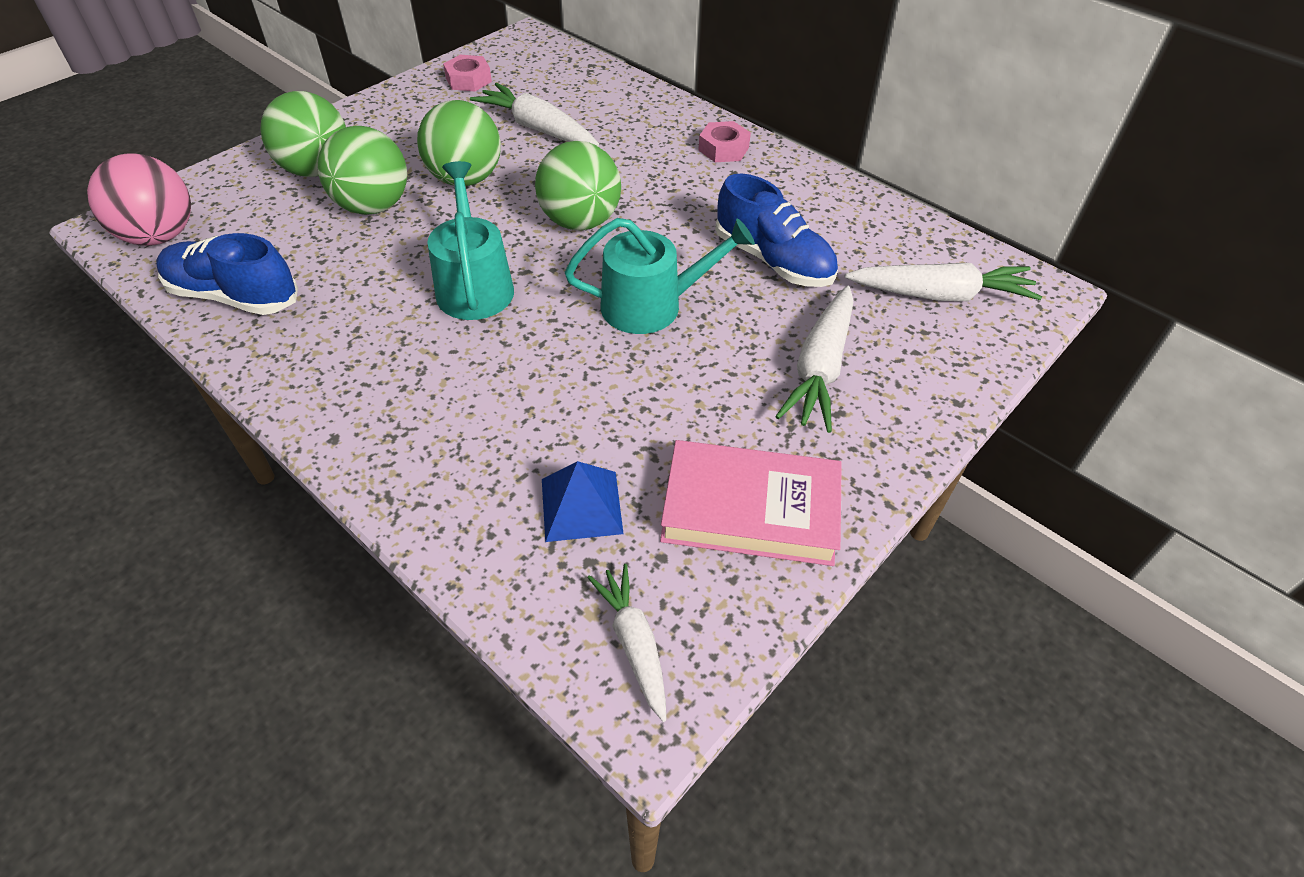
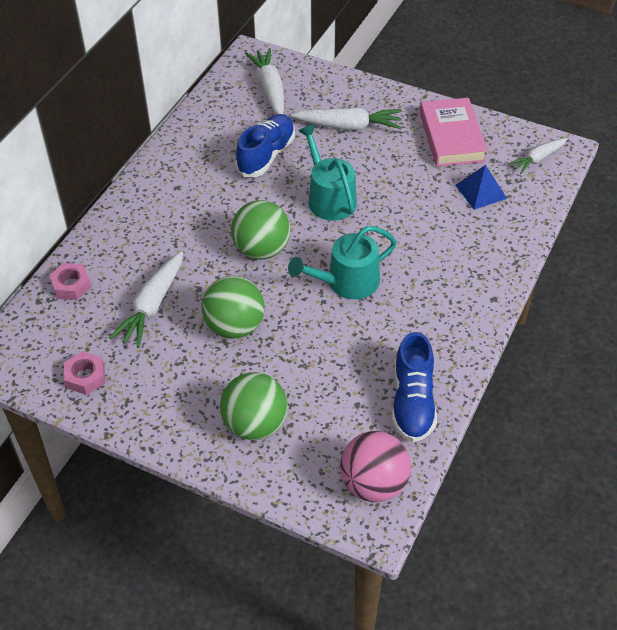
camera: 105 degrees left, 0 degrees up
(373, 206) = (287, 368): green ball -> none
(723, 149) = (148, 197): pink nut -> pink nut (71, 285)

